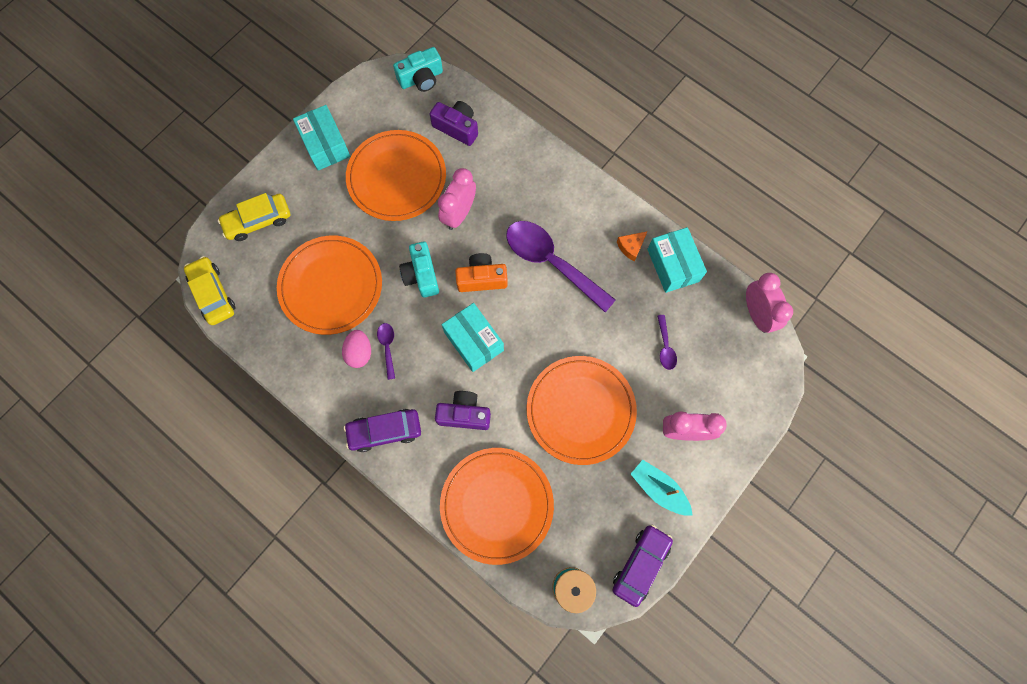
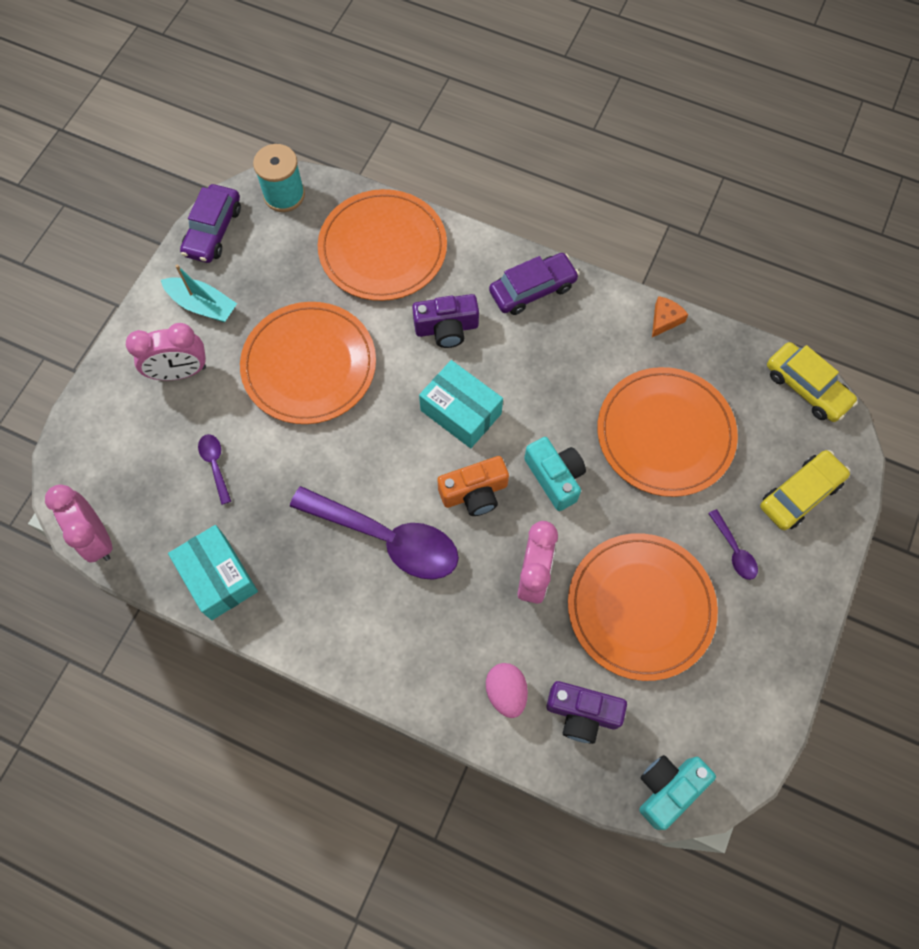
camera: 165 degrees right, 5 degrees down
(325, 145) = (763, 631): turquoise box -> none
(359, 352) = (596, 364): pink egg -> pink egg (506, 692)
(387, 347) = (564, 379): purple spoon -> purple spoon (734, 550)
(631, 247) = (281, 589): orange cheese -> orange cheese (665, 320)

